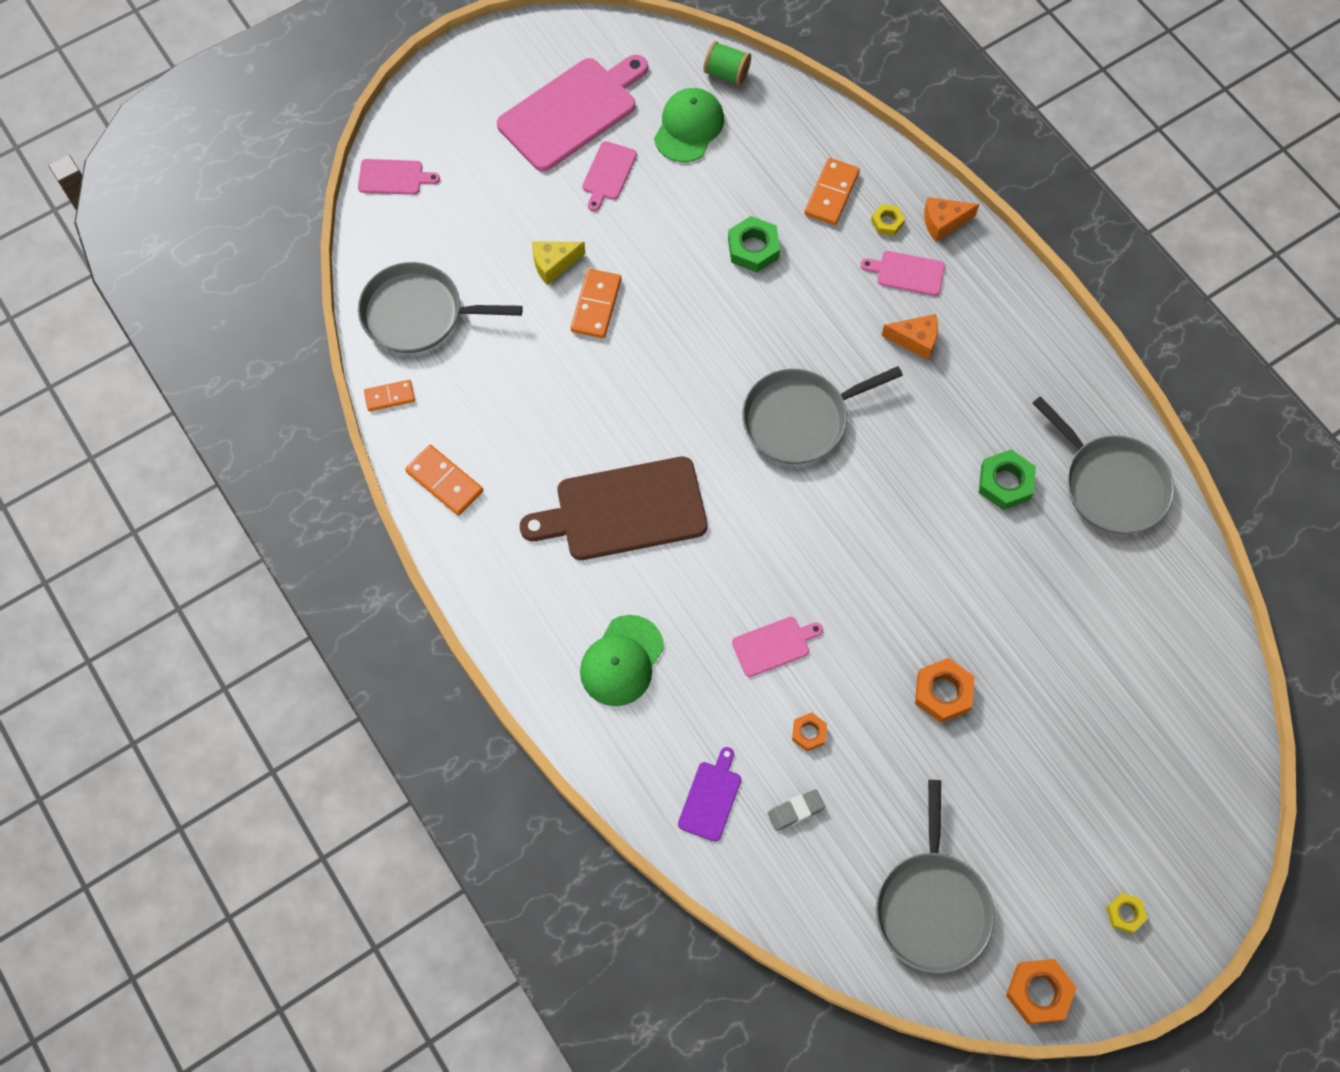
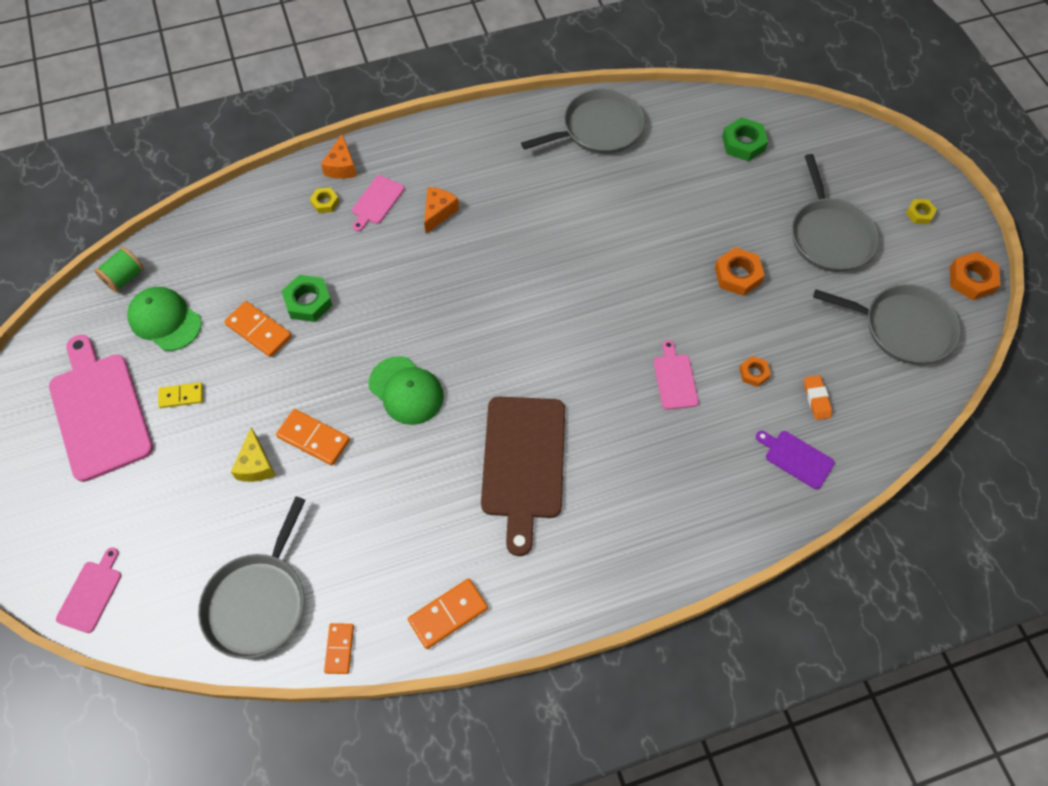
camera: 75 degrees left, 5 degrees down
(608, 173) = (181, 396): pink cutting board -> yellow domino
(622, 661) = (663, 498): green cap -> green cap (406, 390)
(795, 811) = (816, 399): grey eraser -> orange eraser
(800, 419) = (480, 309): grey pan -> grey pan (829, 235)
(831, 193) = (281, 233): orange domino -> orange domino (259, 330)
(1005, 483) = (578, 190): green nut -> green nut (743, 143)

